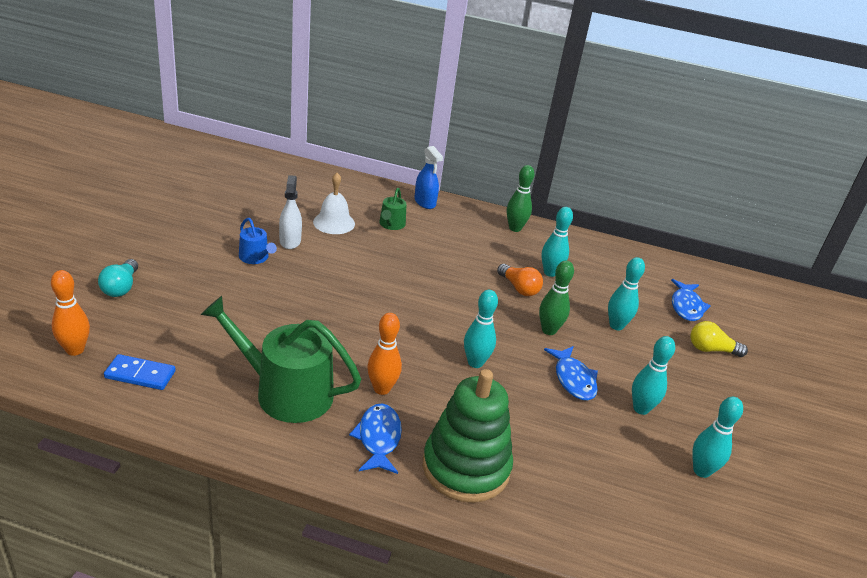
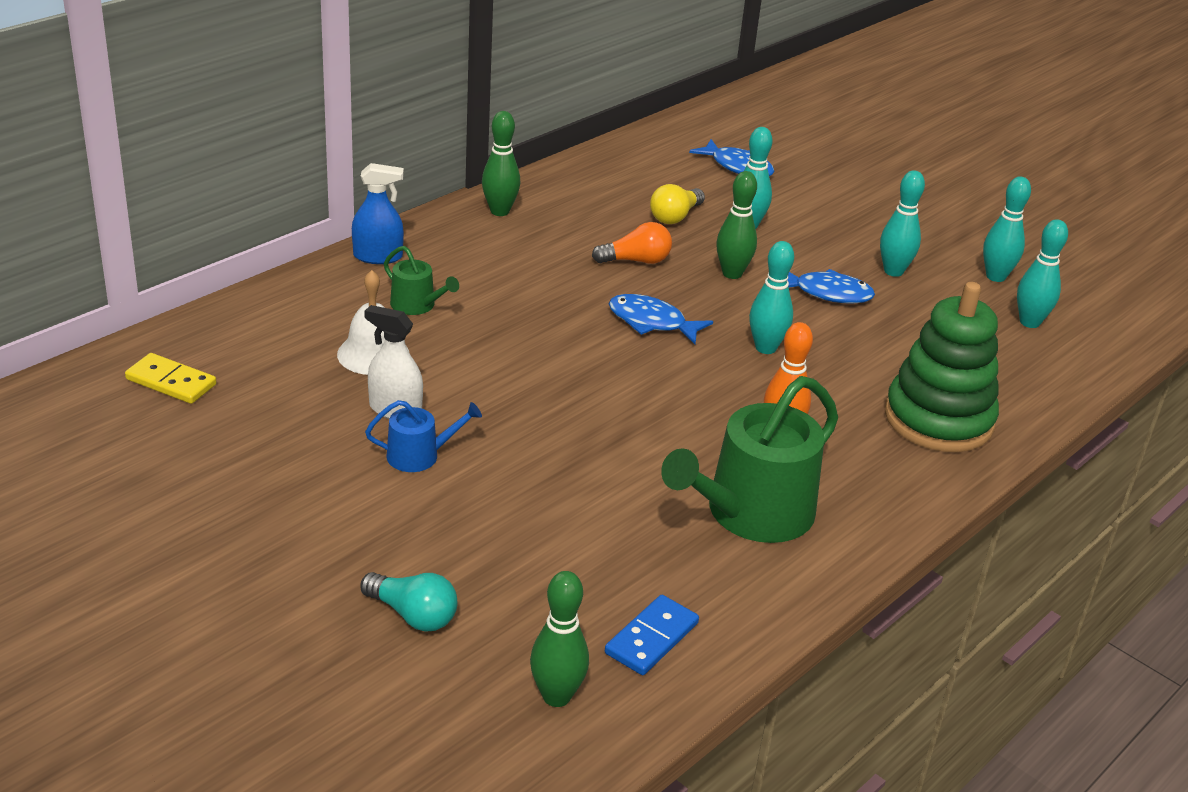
camera: 60 degrees left, 0 degrees up
(75, 350) = (556, 696): orange bowling pin -> green bowling pin
(262, 176) = (171, 382): none -> yellow domino
(378, 438) = (868, 465): blue fish -> blue fish (651, 322)
(550, 273) = (617, 226): turquoise bowling pin -> turquoise bowling pin (1029, 322)
(711, 350) = (820, 187): yellow light bulb -> yellow light bulb (675, 217)

